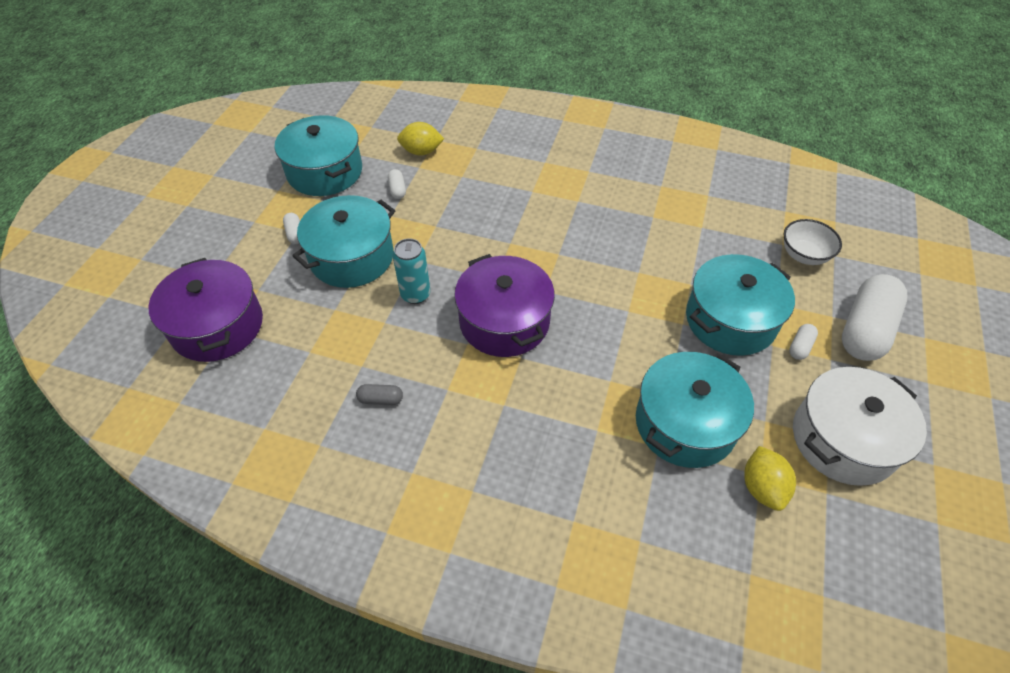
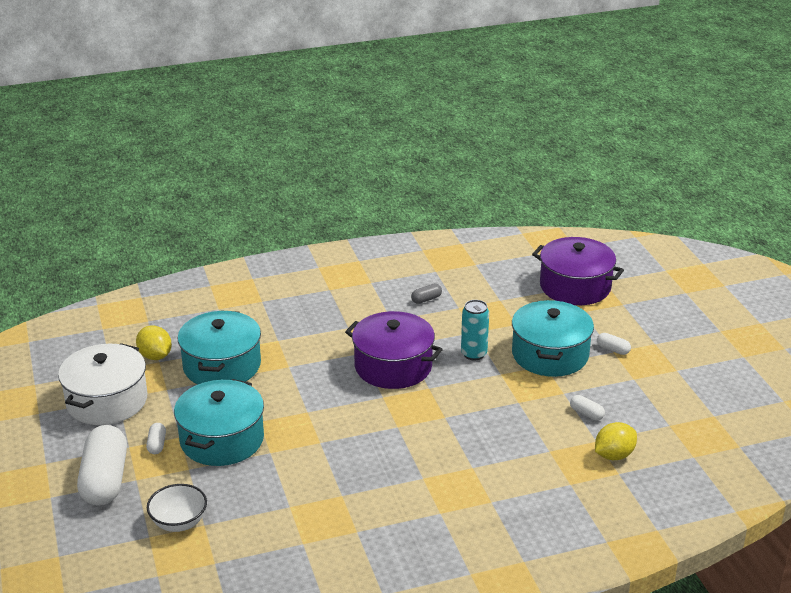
camera: 145 degrees right, 20 degrees down
(325, 172) = (665, 399): turquoise pot -> none

